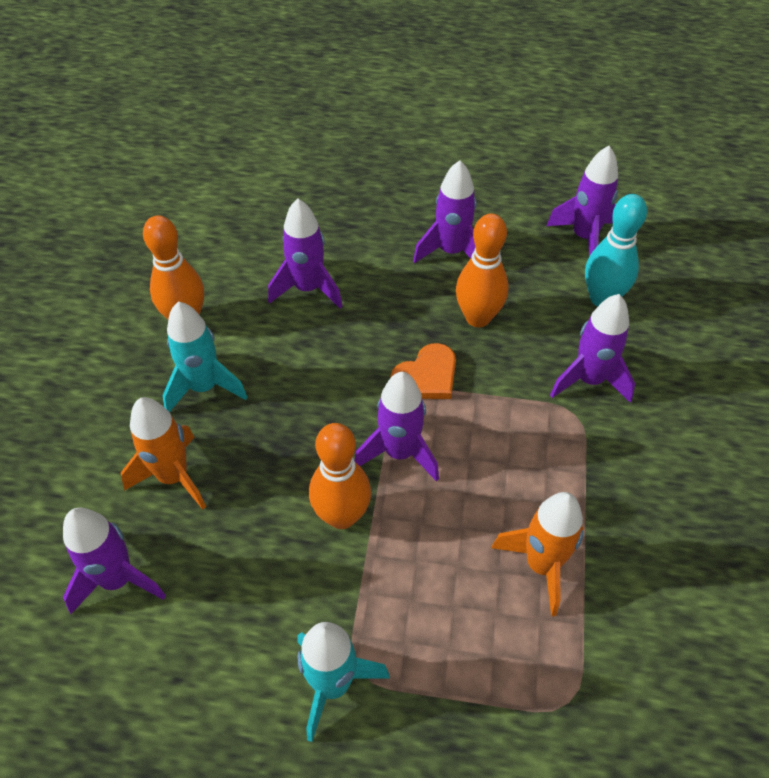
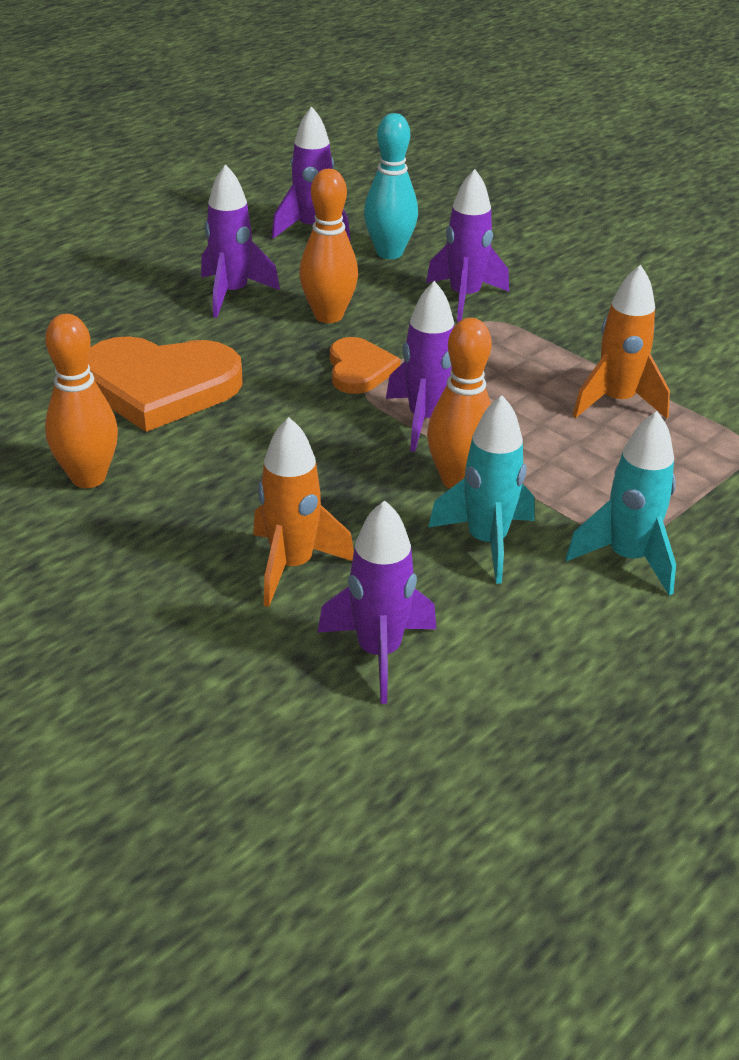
camera: 55 degrees left, 15 degrees down
(204, 387) = (200, 501): turquoise rocket -> turquoise rocket (486, 542)
(308, 289) = (160, 387): purple rocket -> orange heart

